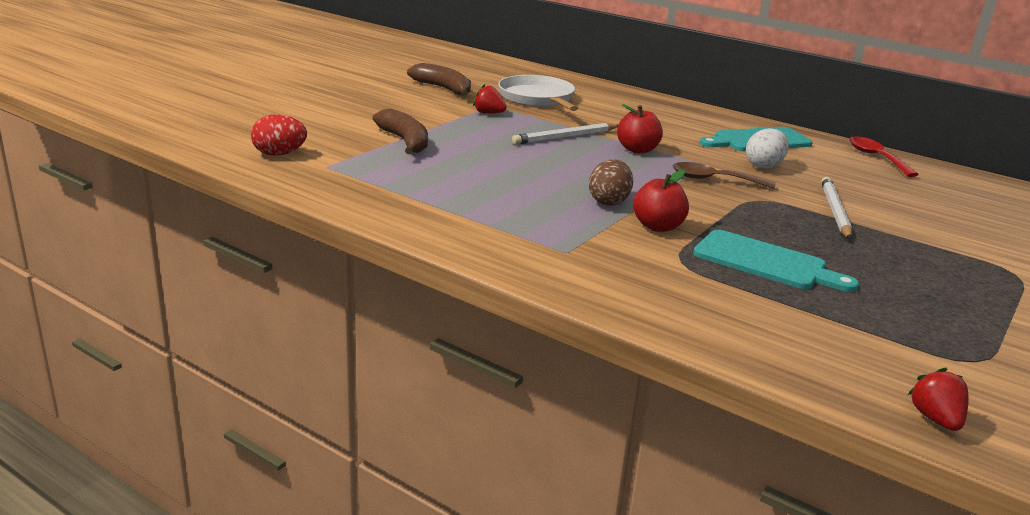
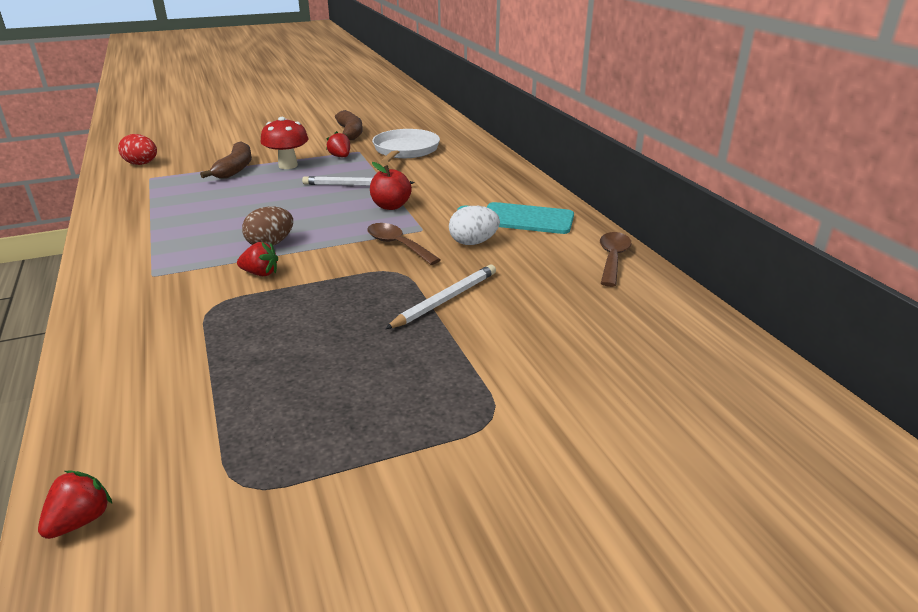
camera: 35 degrees right, 5 degrees up
(455, 130) = (288, 165): none -> red mushroom
(658, 226) = (260, 273): red apple -> red strawberry
(765, 262) = (275, 328): turquoise cutting board -> none
(876, 158) = (612, 258): red spoon -> brown spoon

